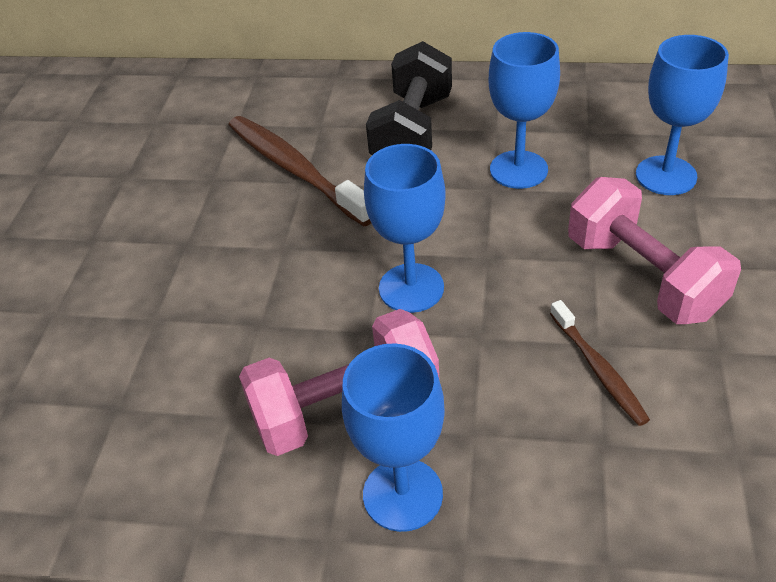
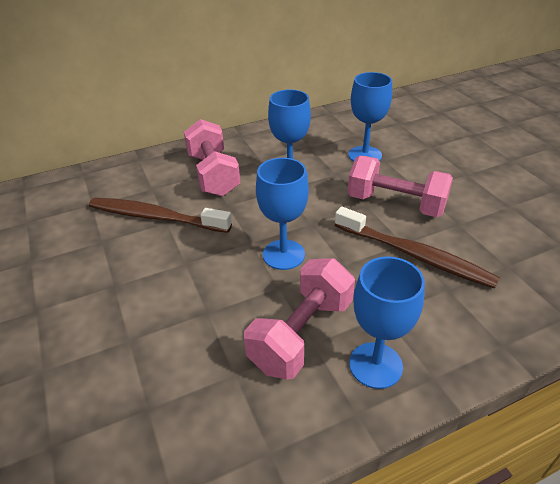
camera: 35 degrees left, 5 degrees down
(412, 132) = (213, 175): black dumbbell -> pink dumbbell
(598, 369) = (415, 255): brown toothbrush -> brown toothbrush, size x1.81

